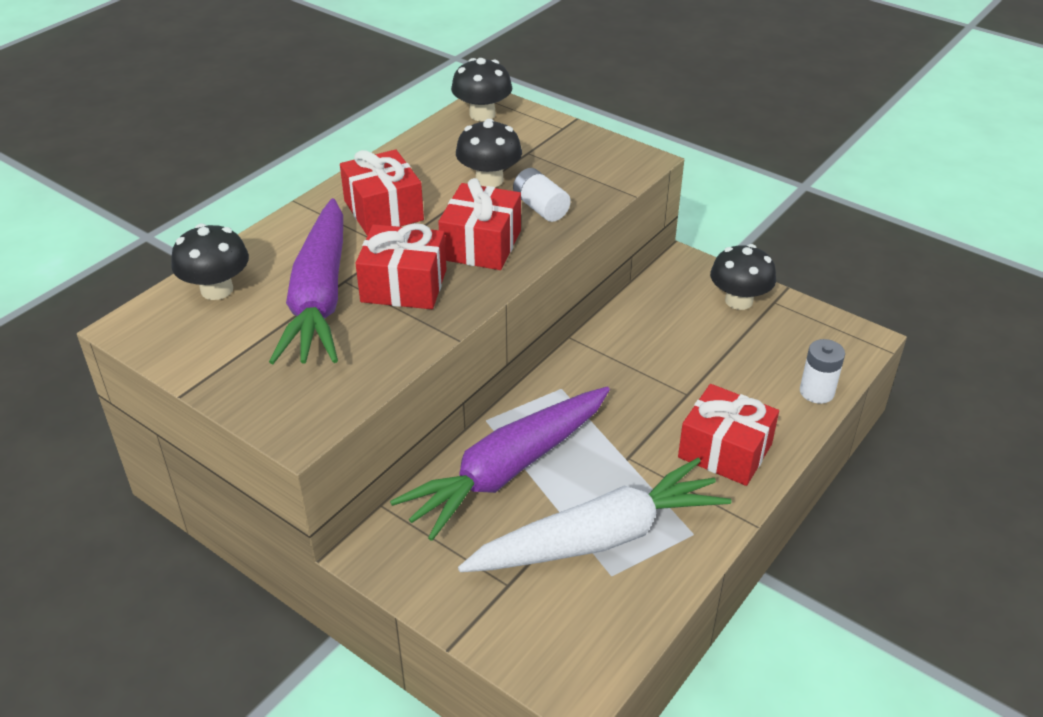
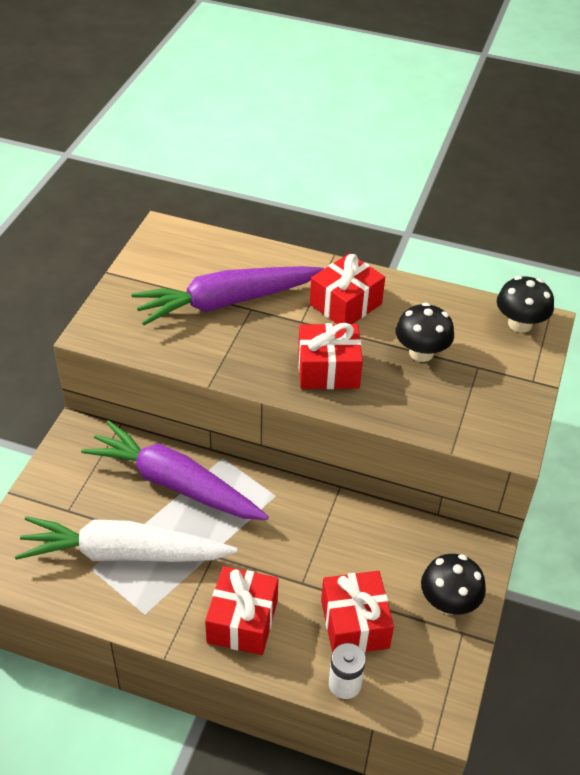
camera: 70 degrees right, 5 degrees up
(217, 290) = (214, 252): black mushroom -> none
(404, 286) = (258, 340): red gift -> red gift (354, 624)
(540, 208) = (398, 393): white battery -> none
(599, 538) = (124, 553): white carrot -> white carrot turned 135 degrees clockwise

